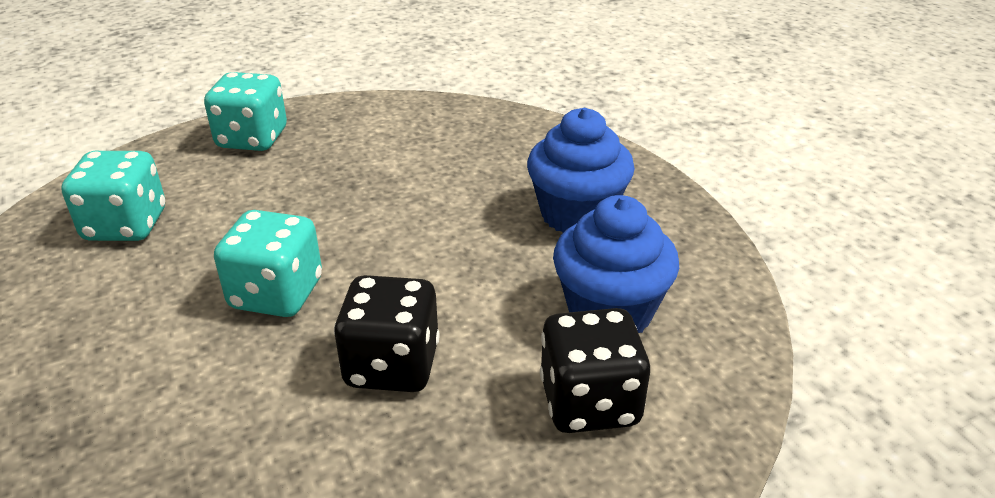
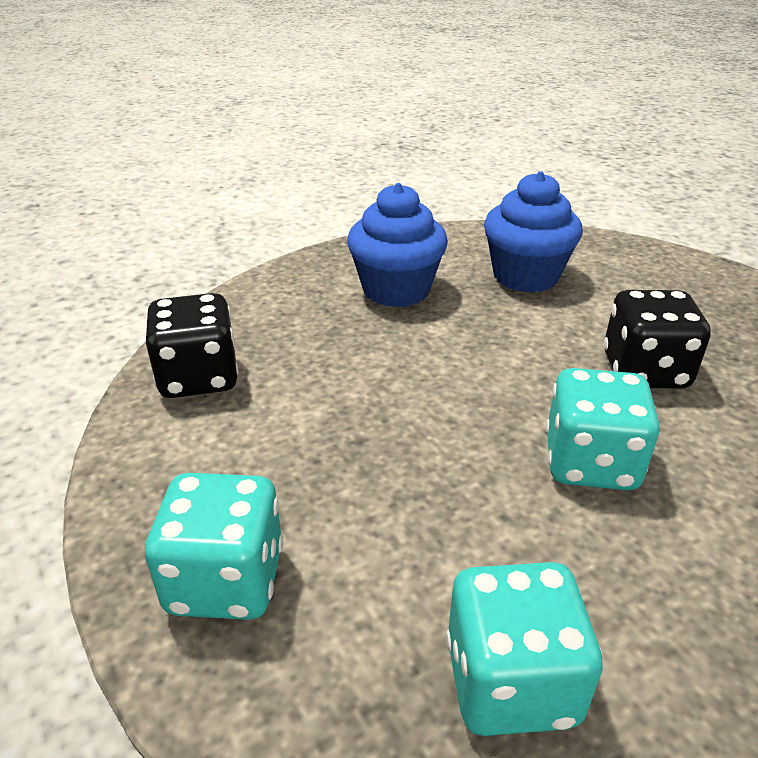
camera: 95 degrees left, 0 degrees up
(589, 402) = (624, 284): black dice -> black dice (199, 377)

